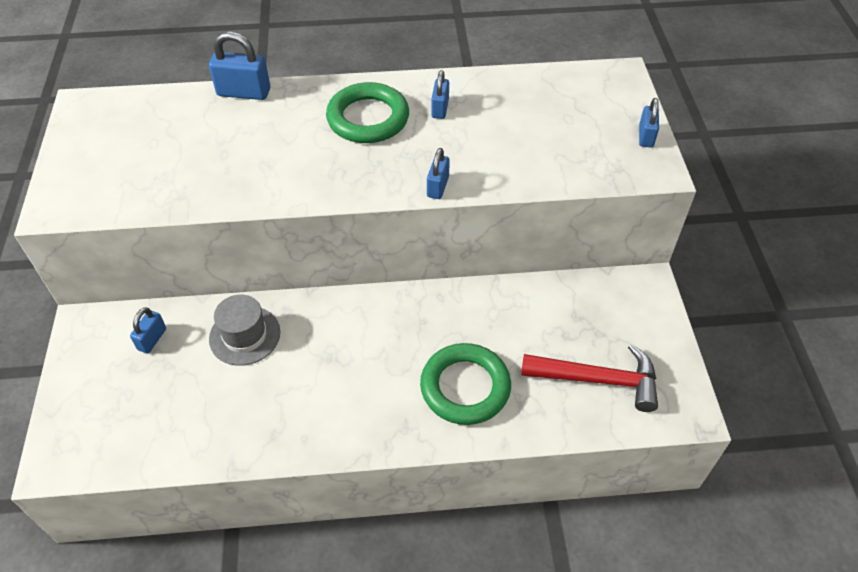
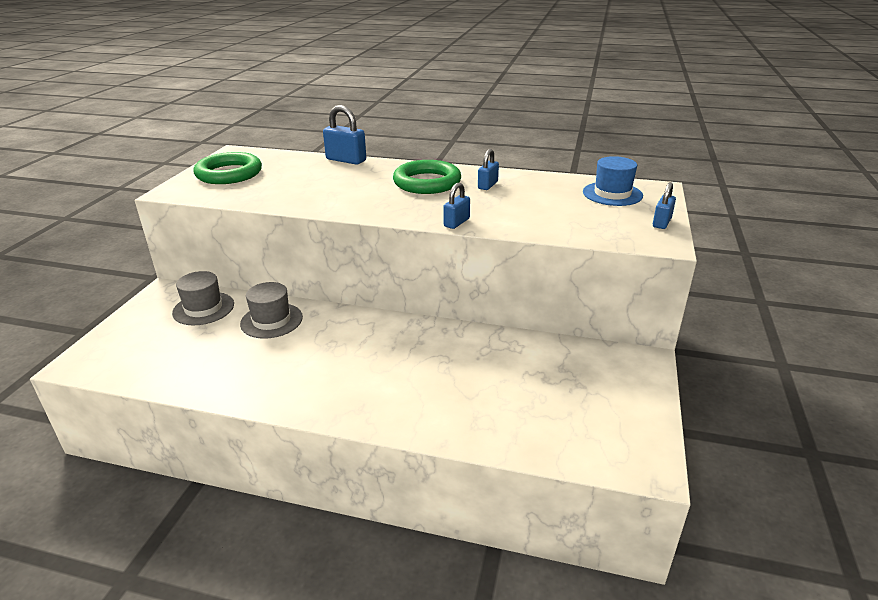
camera: 20 degrees right, 20 degrees down
(152, 339) = (203, 308): blue padlock -> grey hat
(465, 387) = (430, 394): green ring -> green ring (229, 174)
(580, 95) = (612, 194): none -> blue hat
(598, 380) = (562, 418): red hammer -> none

